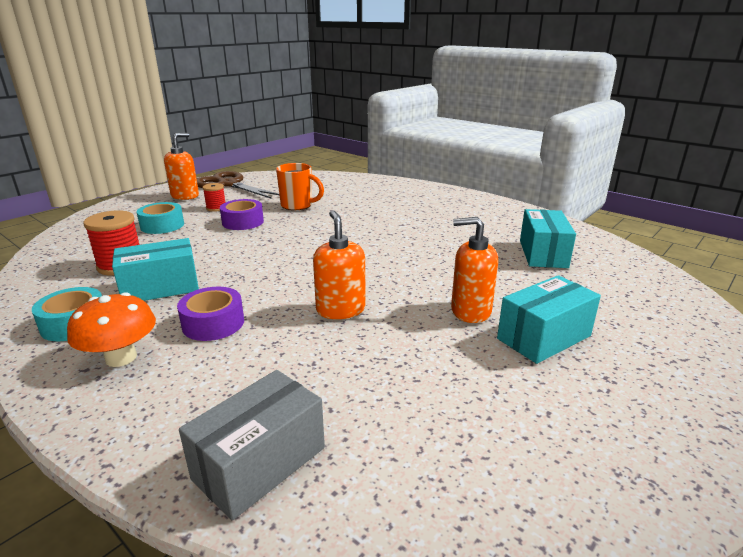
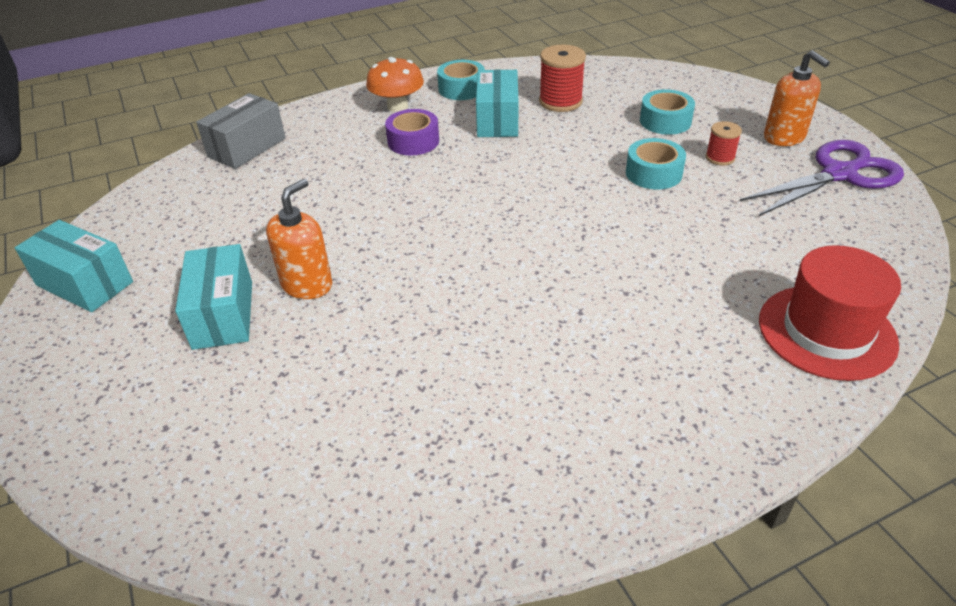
camera: 115 degrees right, 15 degrees up
(228, 184) = (839, 174): brown scissors -> purple scissors
(243, 222) = (653, 173): purple tape -> turquoise tape
(259, 463) = (247, 147): grey box -> grey box turned 60 degrees clockwise
(298, 205) = (708, 225): orange mug -> none
(340, 309) = (381, 205): orange soap dispenser -> none
(367, 183) = (826, 331): none -> red hat
(543, 254) = (378, 425): turquoise box -> turquoise box (84, 284)

